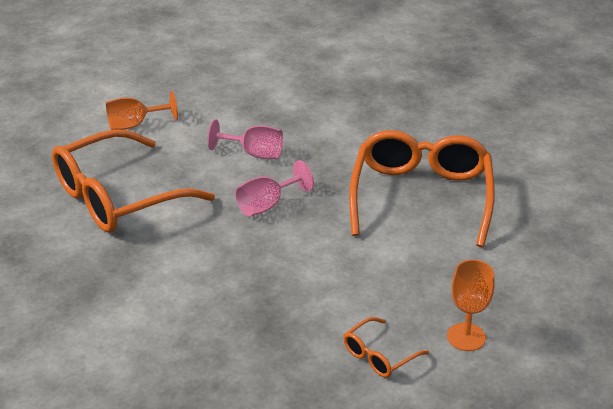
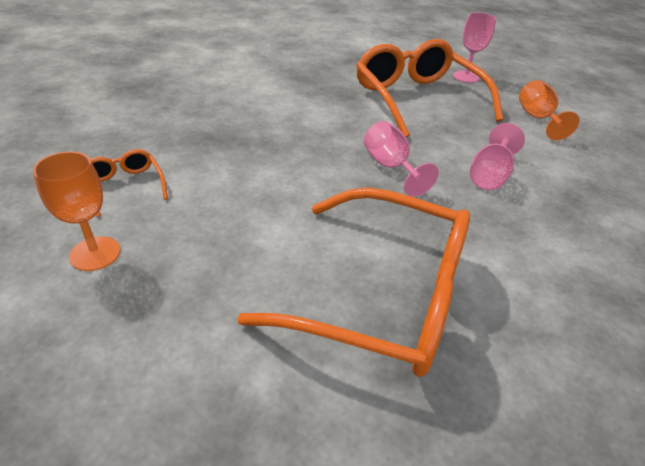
camera: 100 degrees right, 5 degrees up
(42, 166) = (465, 77): none -> pink goblet

